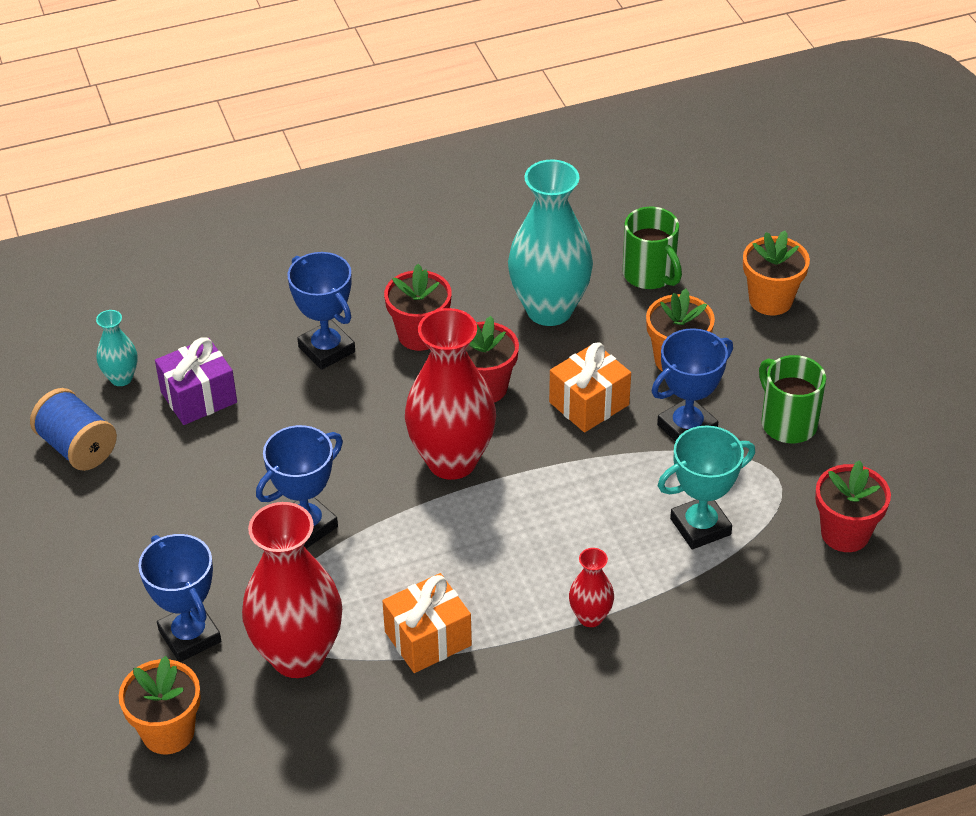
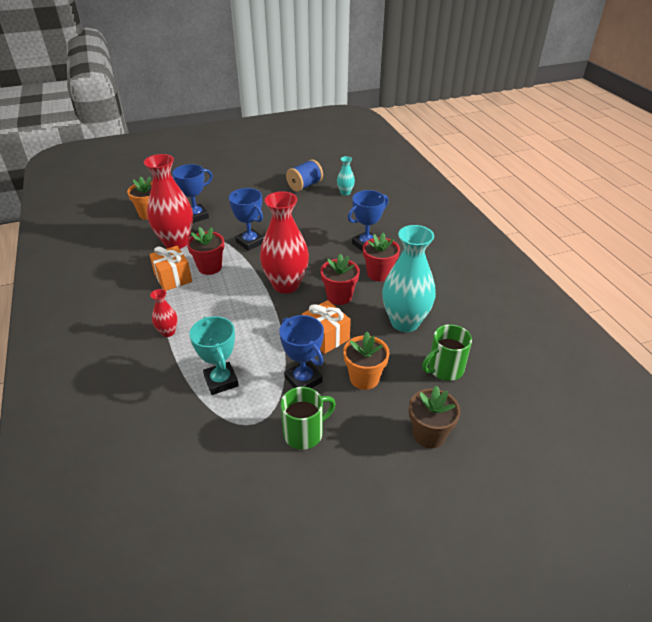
camera: 90 degrees right, 5 degrees down
(199, 397) = (333, 211): purple gift -> none
(770, 300) = (429, 434): orange flower pot -> brown flower pot
(845, 533) = (199, 456): red flower pot -> red flower pot (210, 267)

